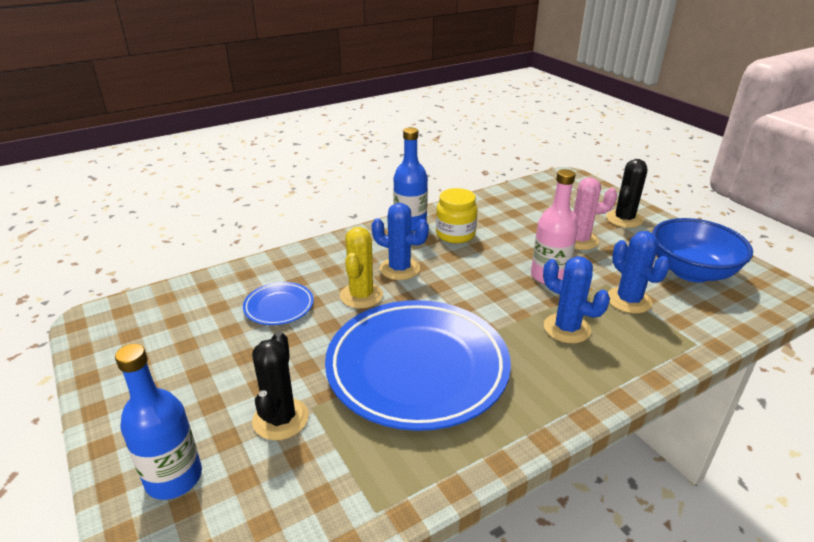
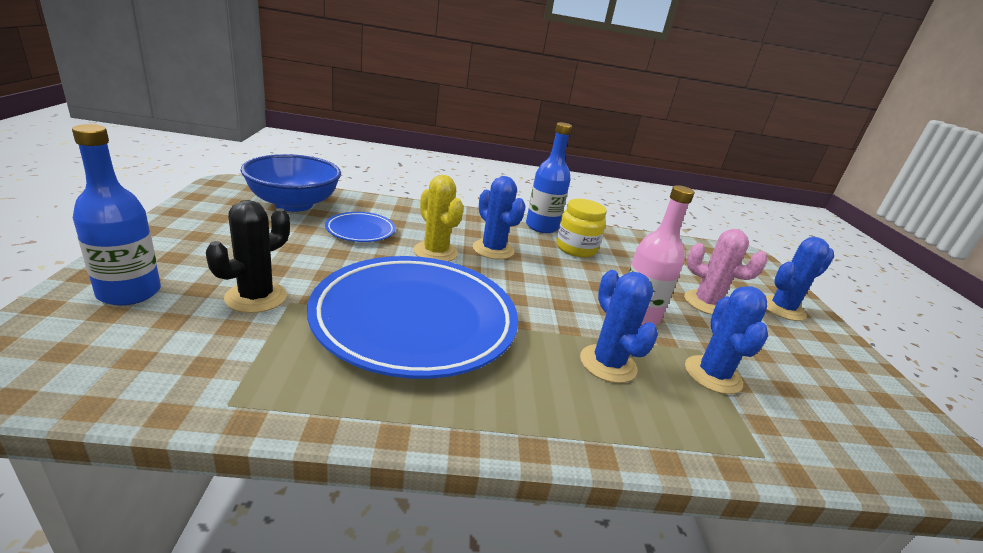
camera: 25 degrees right, 5 degrees down
(361, 296) = (435, 252): yellow cactus -> yellow cactus turned 75 degrees counterclockwise
(624, 219) = (782, 308): black cactus -> blue cactus
(691, 272) = (828, 387): blue bowl -> blue bowl (294, 204)

